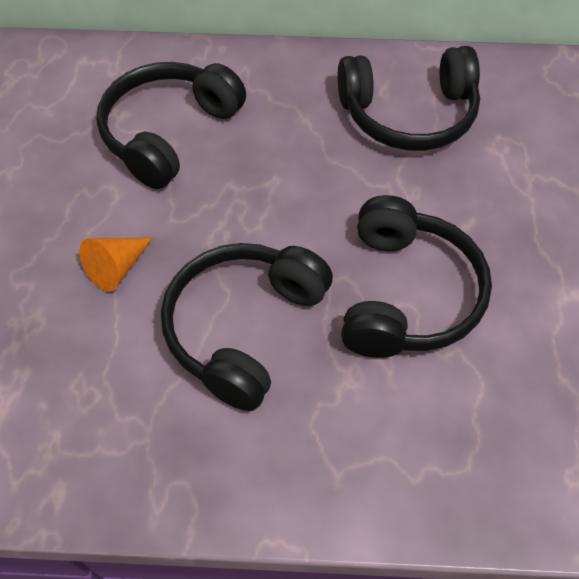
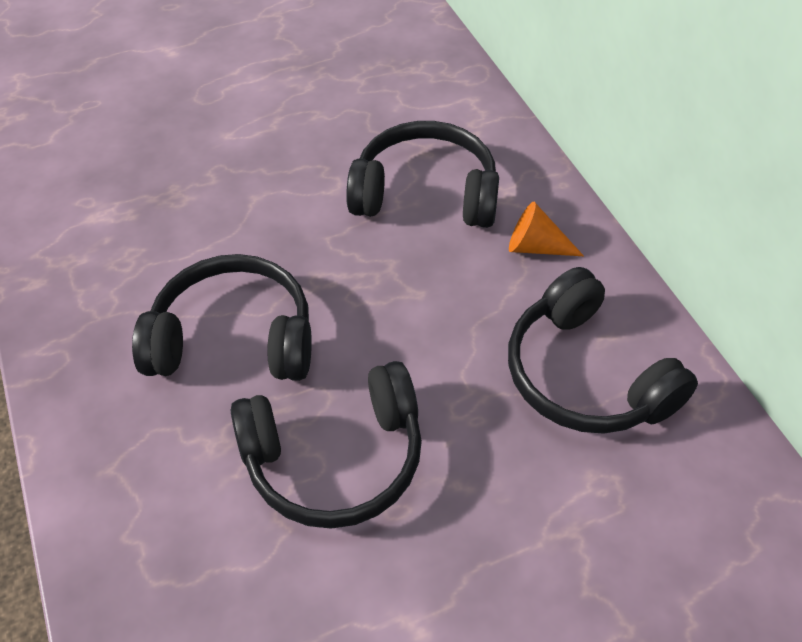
camera: 65 degrees right, 5 degrees down
(117, 268) = (255, 225): orange cone -> orange cone (535, 247)

